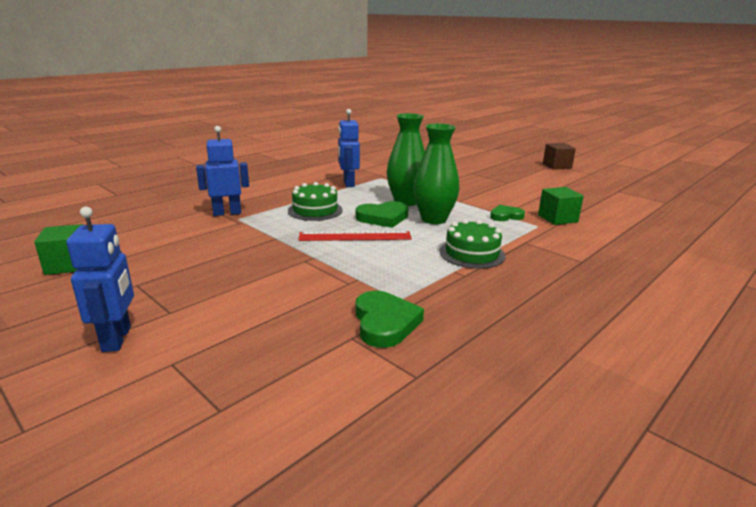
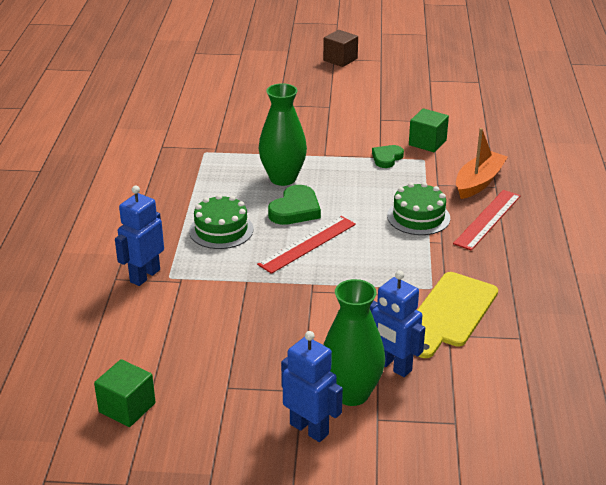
camera: 40 degrees left, 10 degrees up
(348, 183) = (188, 176): blue robot -> blue robot (393, 366)
(385, 323) = (451, 312): green heart -> yellow cutting board
(434, 219) = (338, 191): green vase -> green vase (351, 393)
(536, 277) = (487, 219): none -> red ruler
(568, 253) = (478, 182): none -> orange boat

